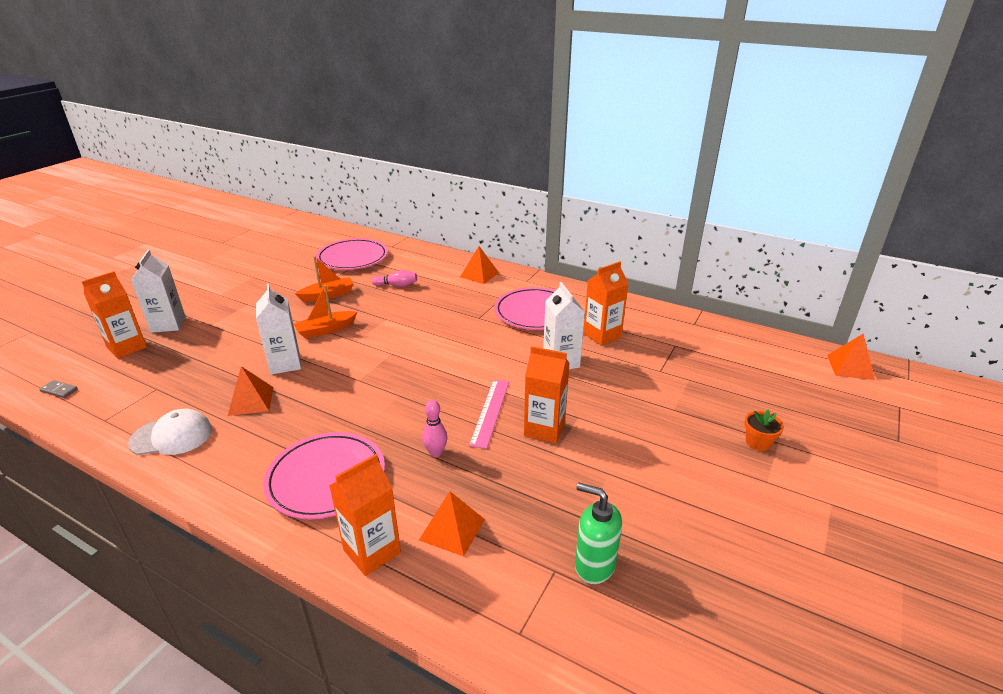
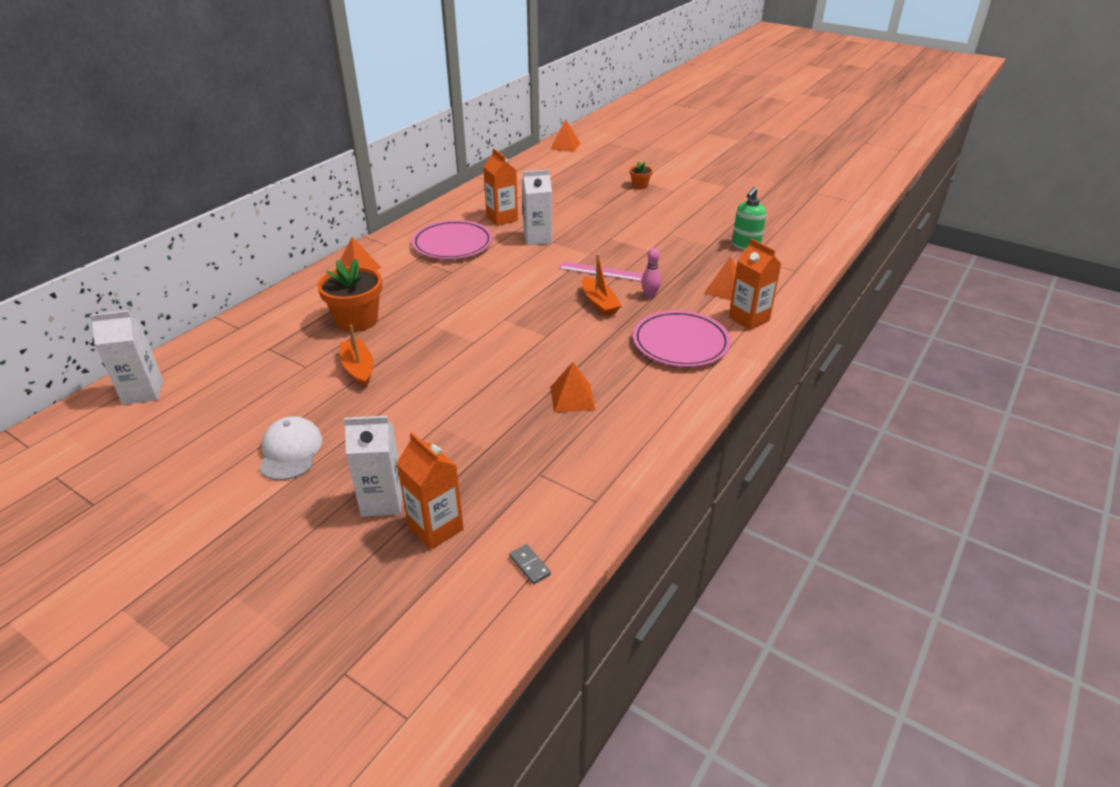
camera: 85 degrees left, 5 degrees up
(59, 390) = (529, 565): grey domino -> grey domino turned 60 degrees counterclockwise
(172, 436) = (626, 441): white cap -> white cap (290, 451)
(285, 364) = (508, 384): white carton -> white carton (143, 392)
(326, 330) = (444, 363): orange boat -> orange boat (599, 303)
(353, 258) = (256, 357): pink plate -> none
(396, 285) = (357, 320): pink bowling pin -> orange flower pot
(544, 429) = (623, 251): orange carton -> none

